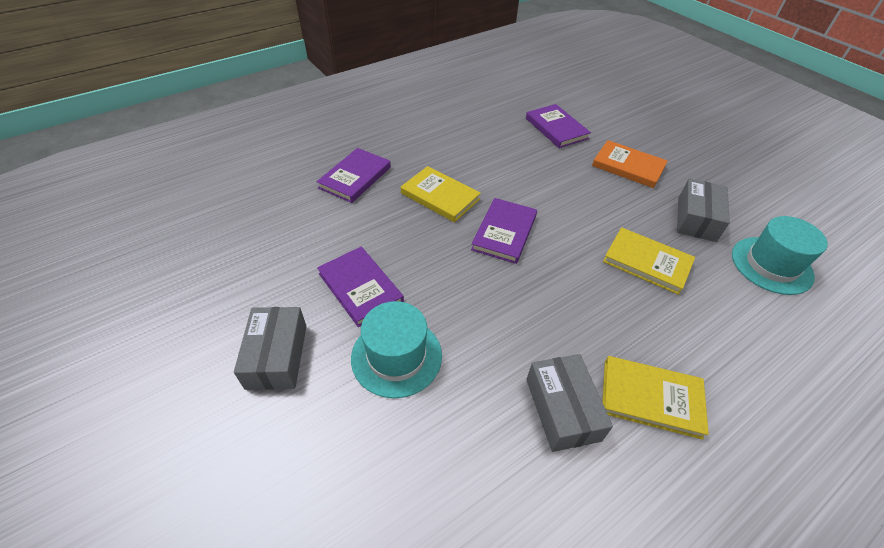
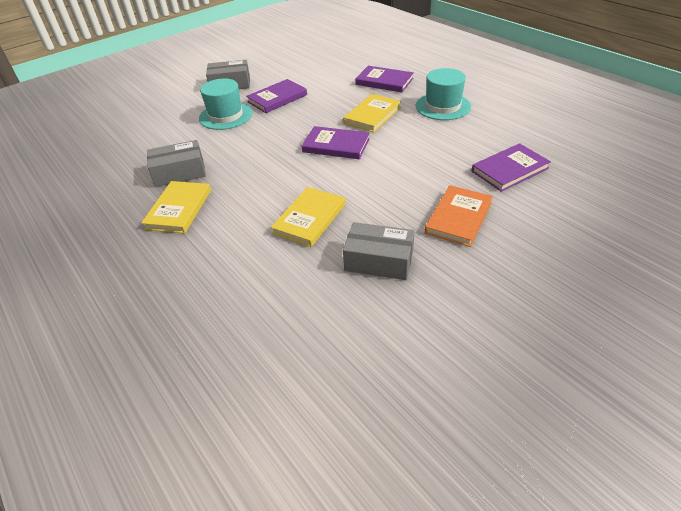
camera: 90 degrees right, 5 degrees down
(771, 265) = (314, 310): turquoise hat -> turquoise hat (443, 106)

